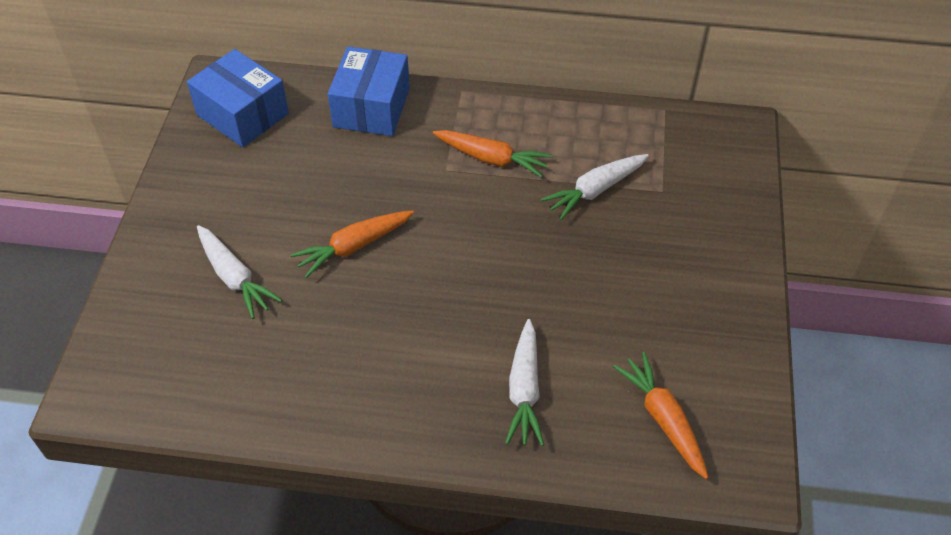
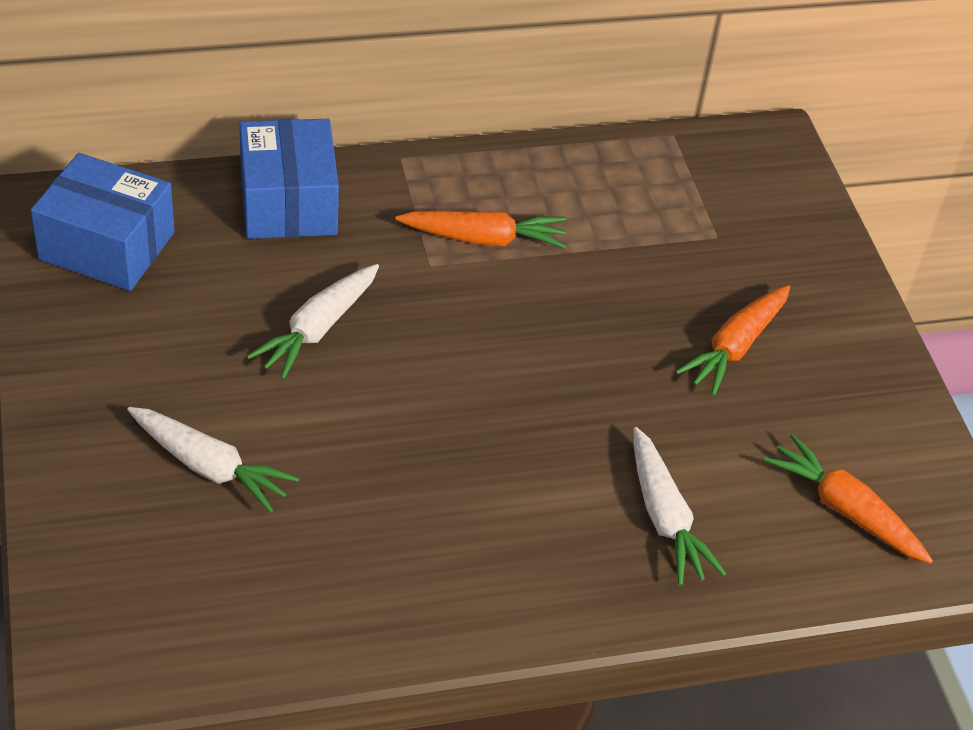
camera: 25 degrees left, 5 degrees down
(354, 247) = (356, 390): orange carrot -> orange carrot (736, 346)
(595, 190) = (635, 252): white carrot -> white carrot (318, 328)

